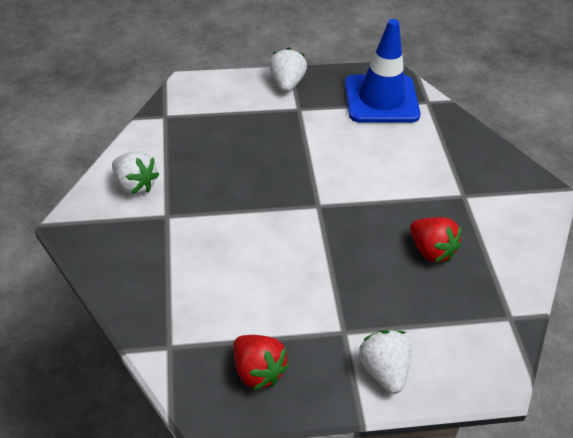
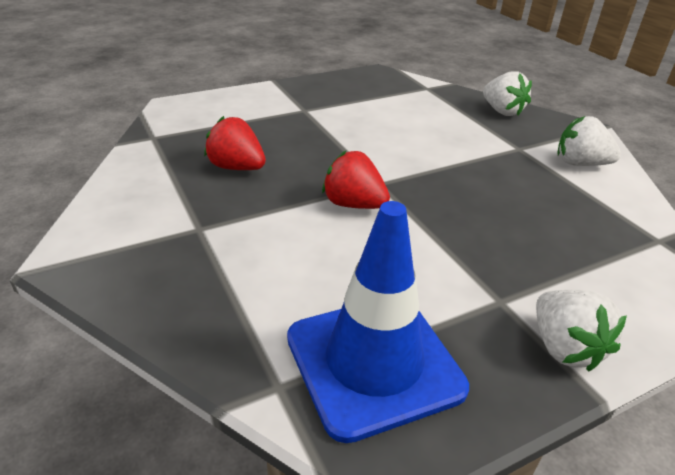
camera: 160 degrees right, 10 degrees down
(258, 371) = (356, 86): red strawberry -> red strawberry (353, 204)
(384, 370) = (264, 98): white strawberry -> white strawberry (502, 111)

